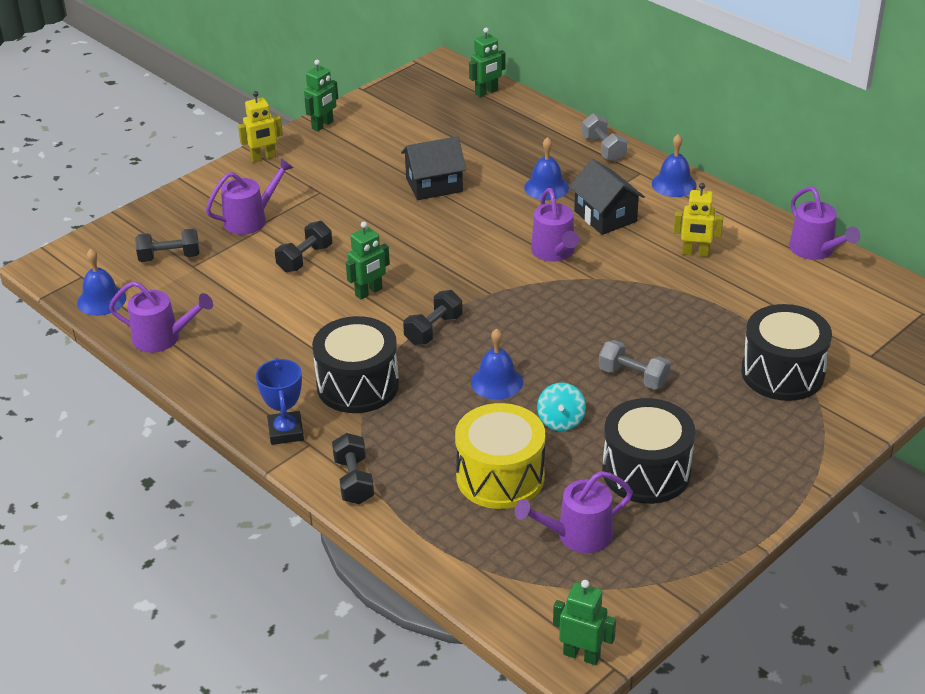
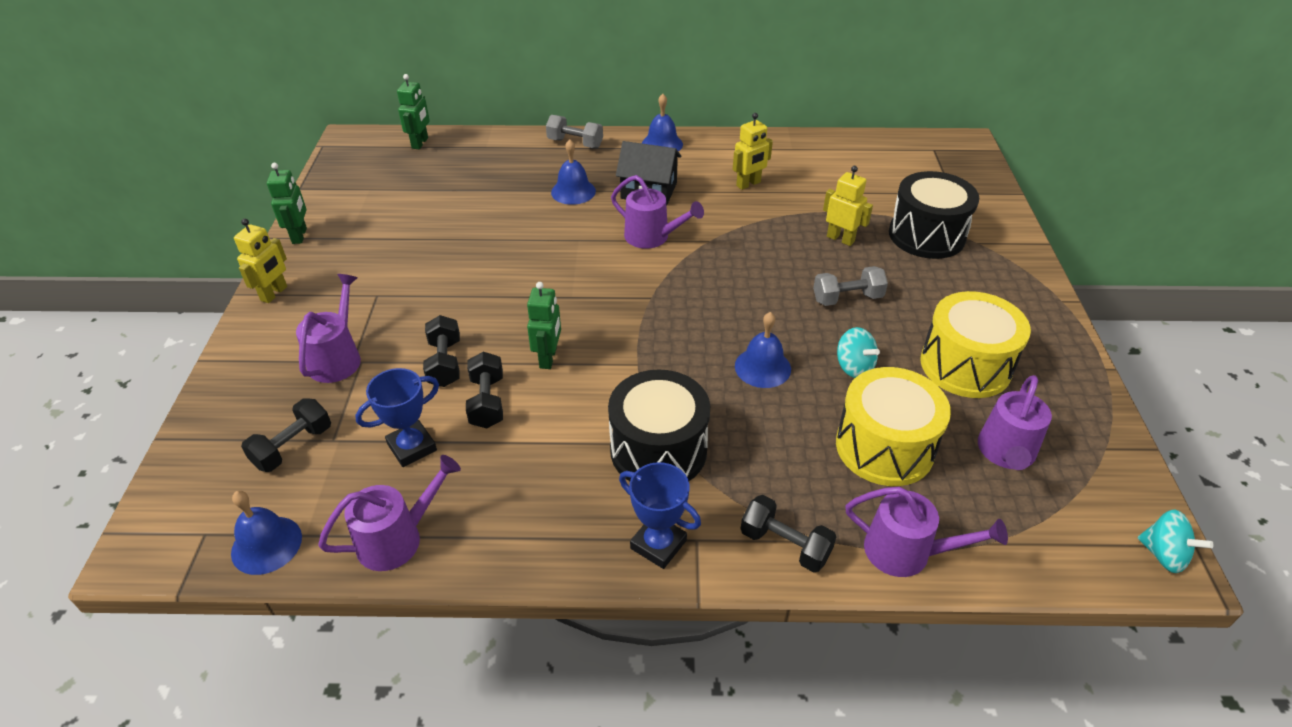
camera: 45 degrees left, 5 degrees up
(227, 296) = (412, 447): none -> blue trophy
(433, 329) = (650, 356): black dumbbell -> black dumbbell (487, 402)
(434, 185) = (477, 235): black house -> none
(581, 655) = (1163, 554): green robot -> turquoise spinning top
(646, 472) = (965, 365): black drum -> yellow drum
(702, 334) = (840, 239): none -> yellow robot
(815, 250) = (816, 143): purple watering can -> purple watering can (906, 552)

